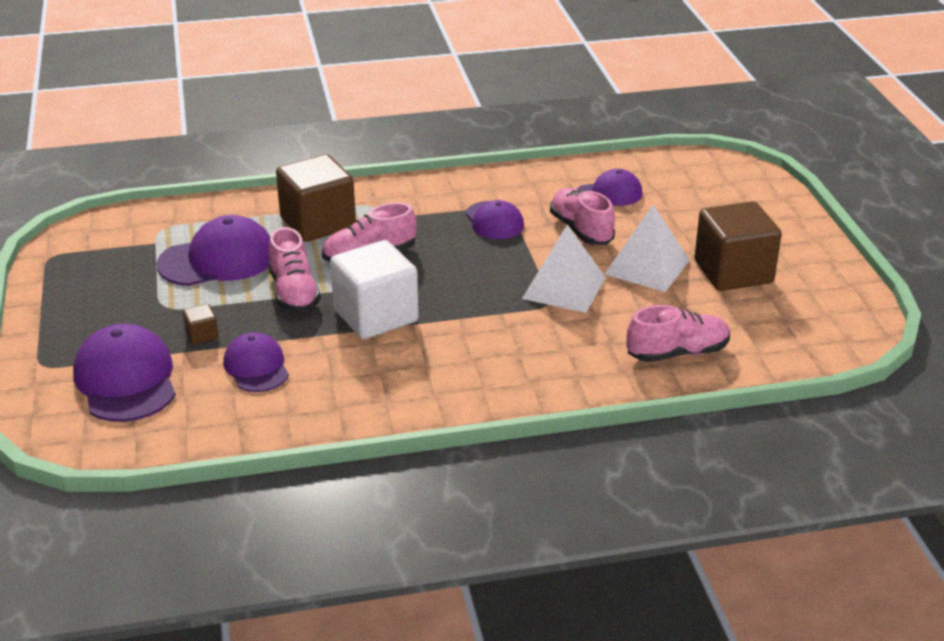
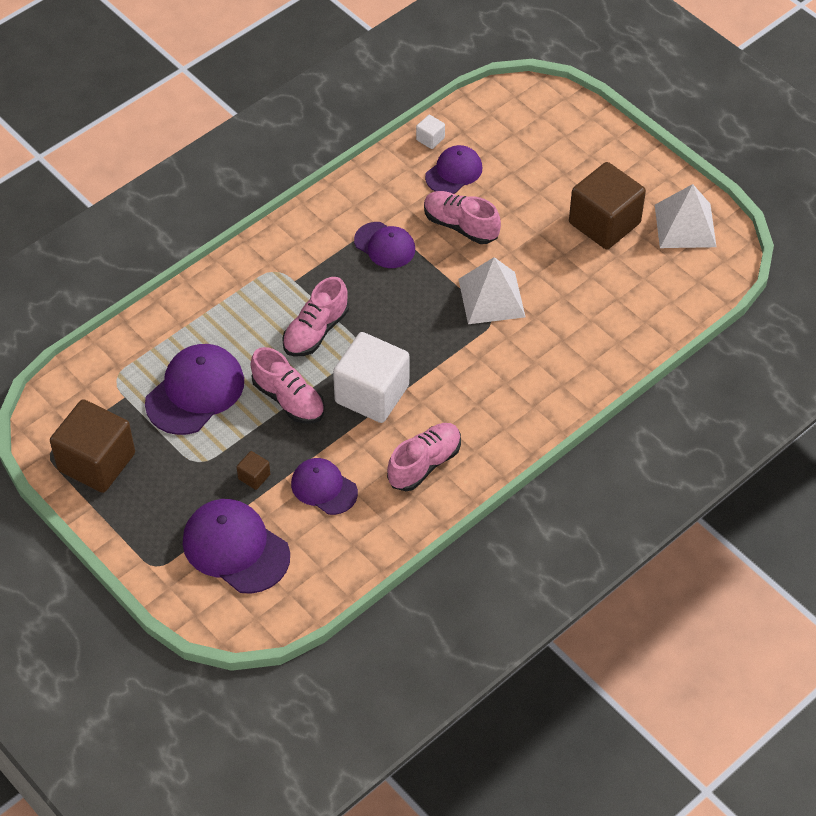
camera: 30 degrees left, 20 degrees up
(318, 223) = (243, 312): brown cube -> brown cube (96, 462)
(607, 167) = (430, 139): none -> white cube
(647, 267) = (538, 246): white pyramid -> white pyramid (685, 225)
(677, 353) = (616, 328): pink shoe -> pink shoe (424, 464)

